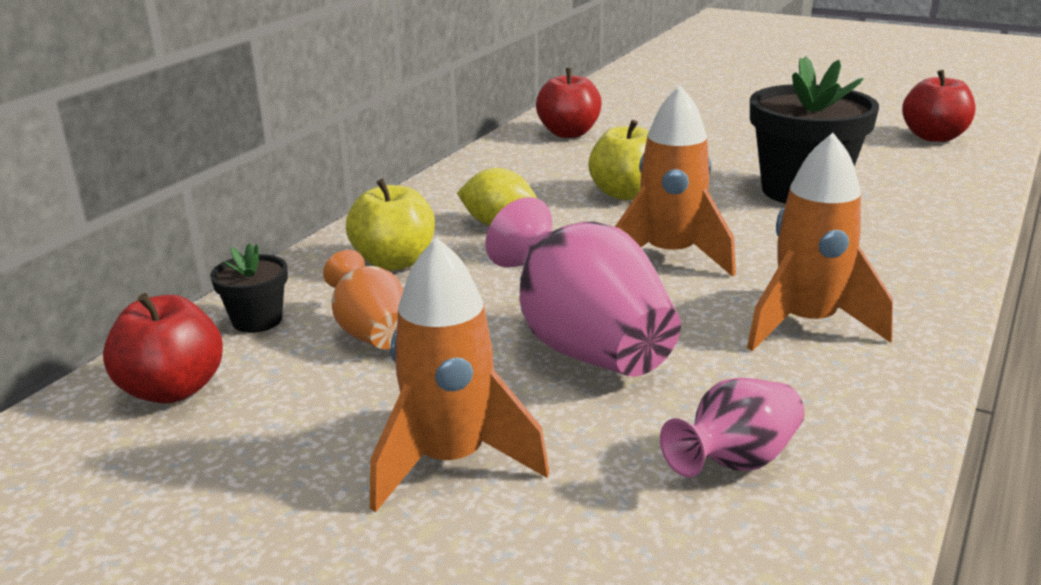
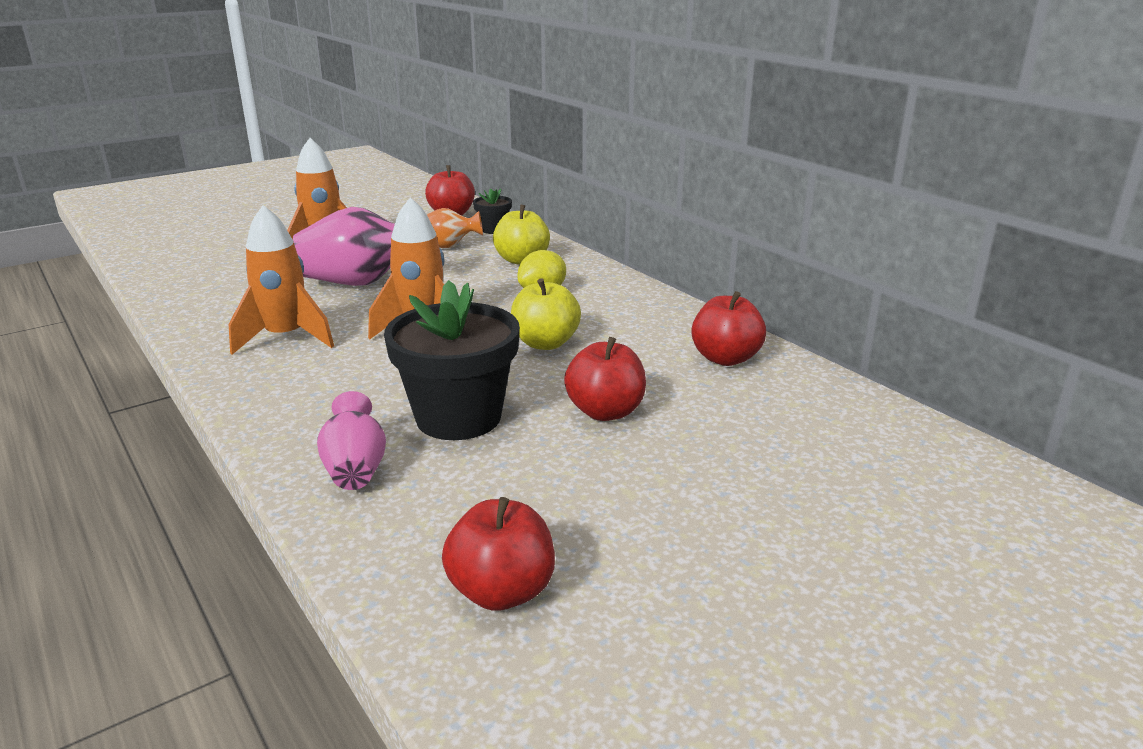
camera: 115 degrees right, 0 degrees up
(712, 151) = (605, 412): none -> red apple
(735, 461) = (231, 287): pink vase -> pink vase (355, 469)

